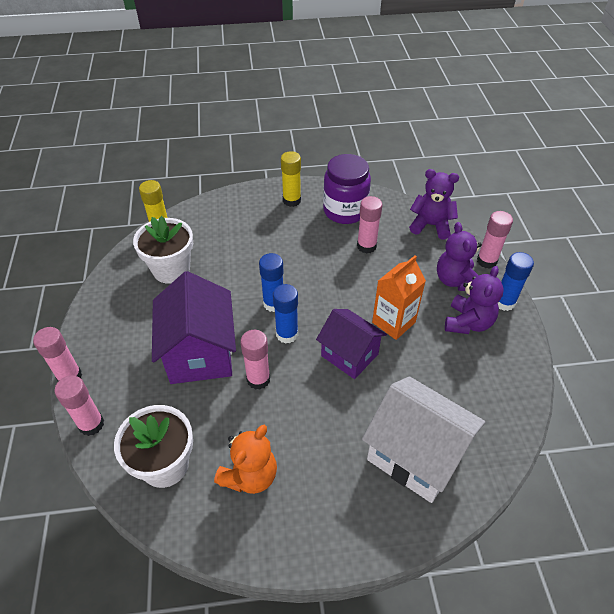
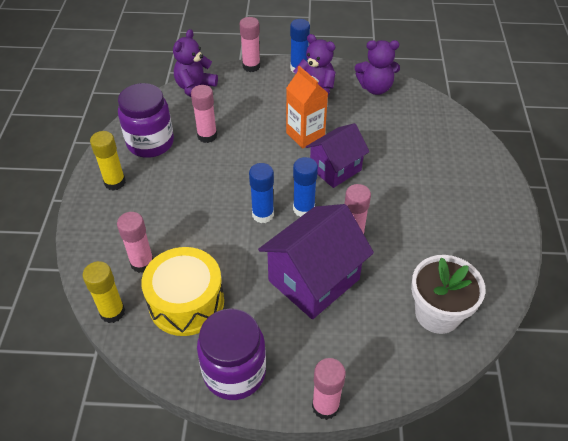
camera: 80 degrees left, 0 degrees up
(91, 424) = (389, 380): pink glue stick -> pink glue stick (142, 263)
(105, 311) = (234, 372): none -> purple jar
(171, 269) = (186, 302): white flower pot -> yellow drum
(200, 353) = (313, 280): purple house -> purple house turned 45 degrees counterclockwise
(250, 475) = (449, 250): orange teddy bear -> none
(415, 455) = (434, 147): white house -> none
(455, 280) = (268, 89): purple teddy bear -> purple teddy bear (375, 88)

